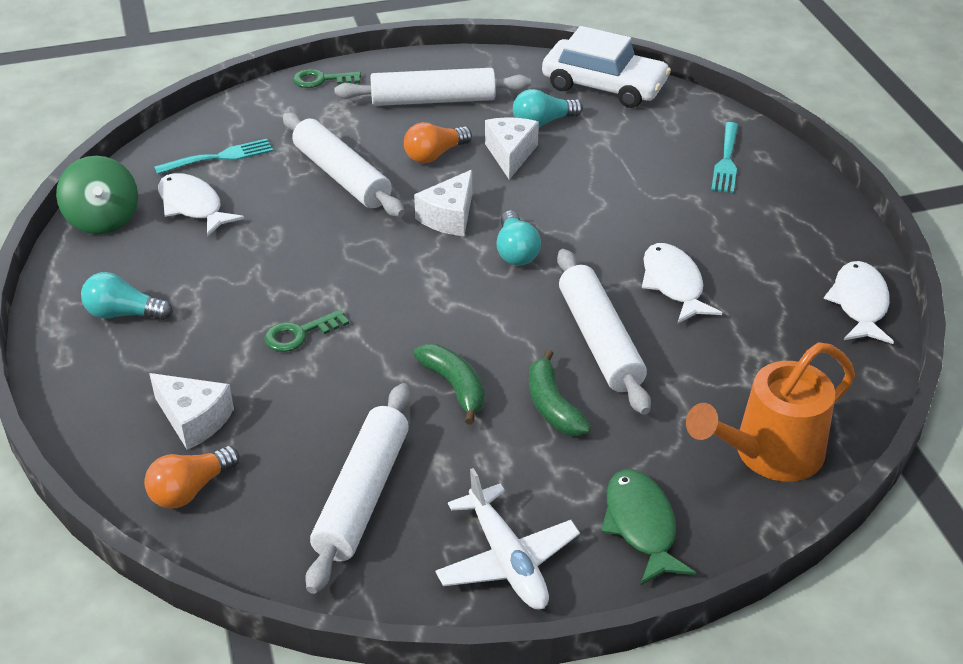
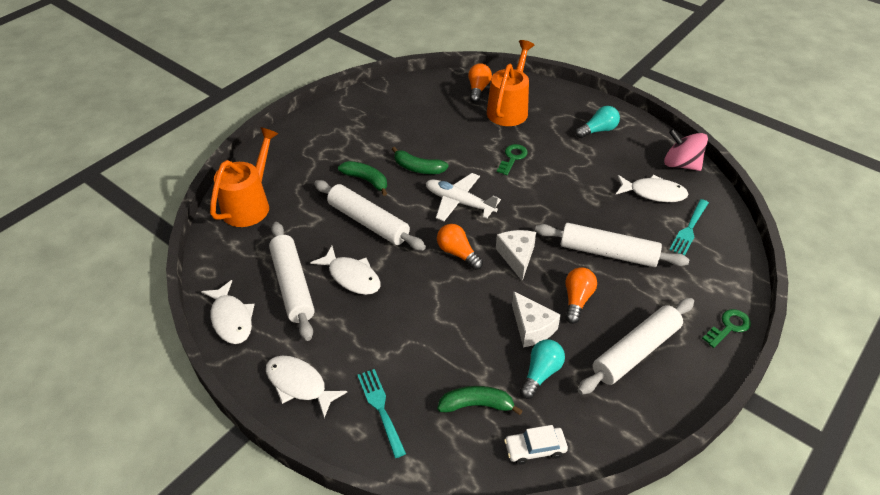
camera: 145 degrees right, 5 degrees up
(103, 219) = (681, 164): green spinning top -> pink spinning top
(194, 420) = (509, 108): white cheese -> orange watering can
(363, 495) = (413, 114): white rolling pin -> white rolling pin (292, 285)
(507, 560) = (337, 119): white plane -> white plane (459, 202)
(516, 251) = (457, 253): turquoise light bulb -> orange light bulb
(604, 86) = (535, 449): white car -> white car, size x0.50
(628, 127) = (477, 405): none -> green banana
(641, 525) = (292, 152): green fish -> none
(802, 210) = (299, 384): none -> white fish

